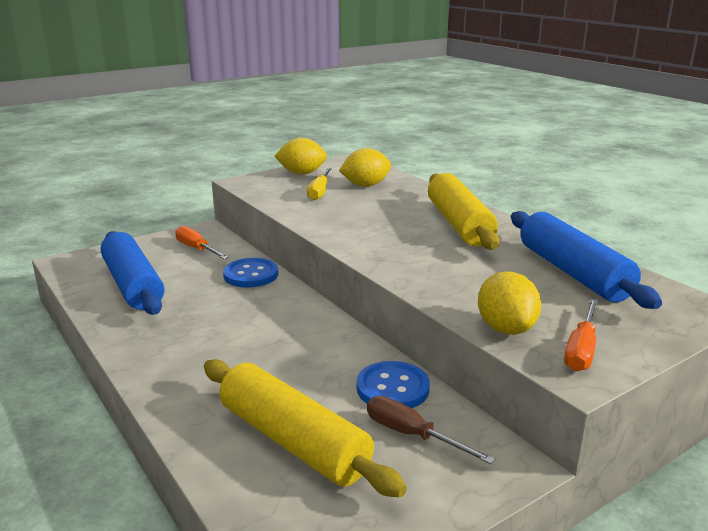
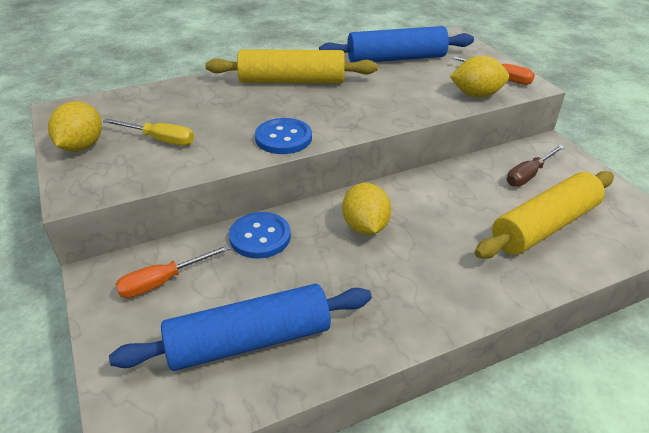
camera: 80 degrees left, 15 degrees up
(365, 185) = (160, 111): yellow lemon -> yellow lemon (365, 227)
(392, 388) = (475, 175): blue button -> blue button (283, 138)

